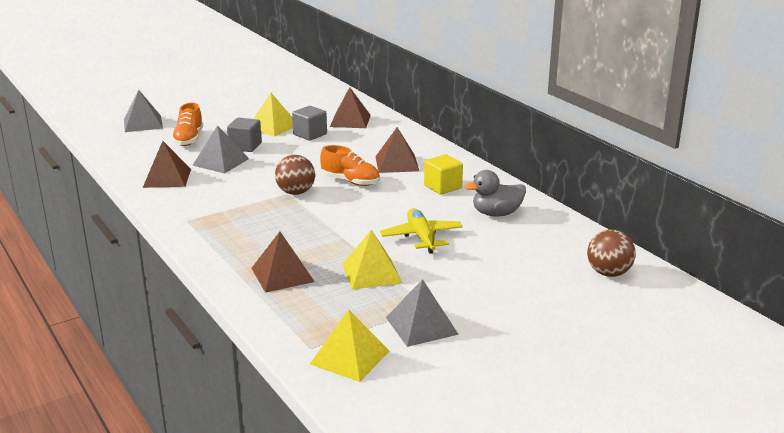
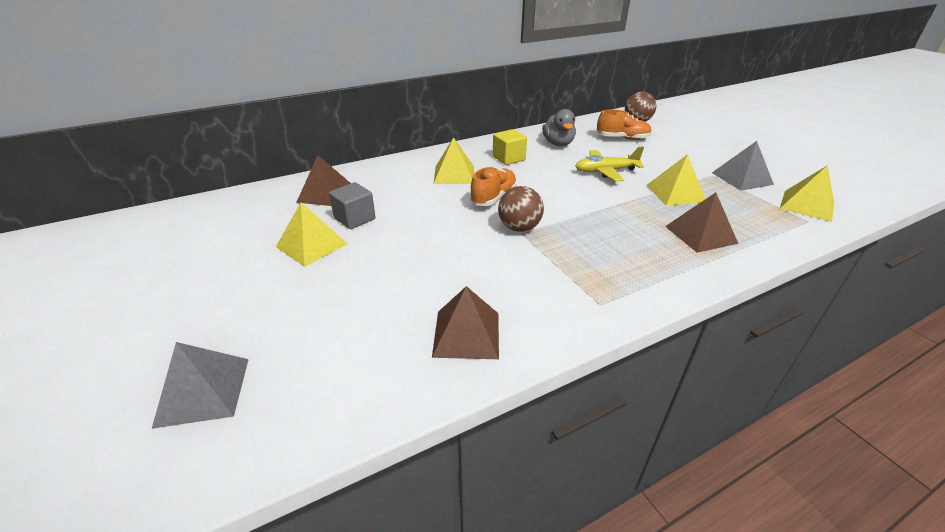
camera: 85 degrees left, 10 degrees up
(189, 139) = (319, 322): orange shoe -> orange shoe (622, 138)
(221, 162) = (419, 284): grey pyramid -> none
(245, 146) = (372, 266): grey cube -> none
(397, 163) = (454, 174): brown pyramid -> yellow pyramid

